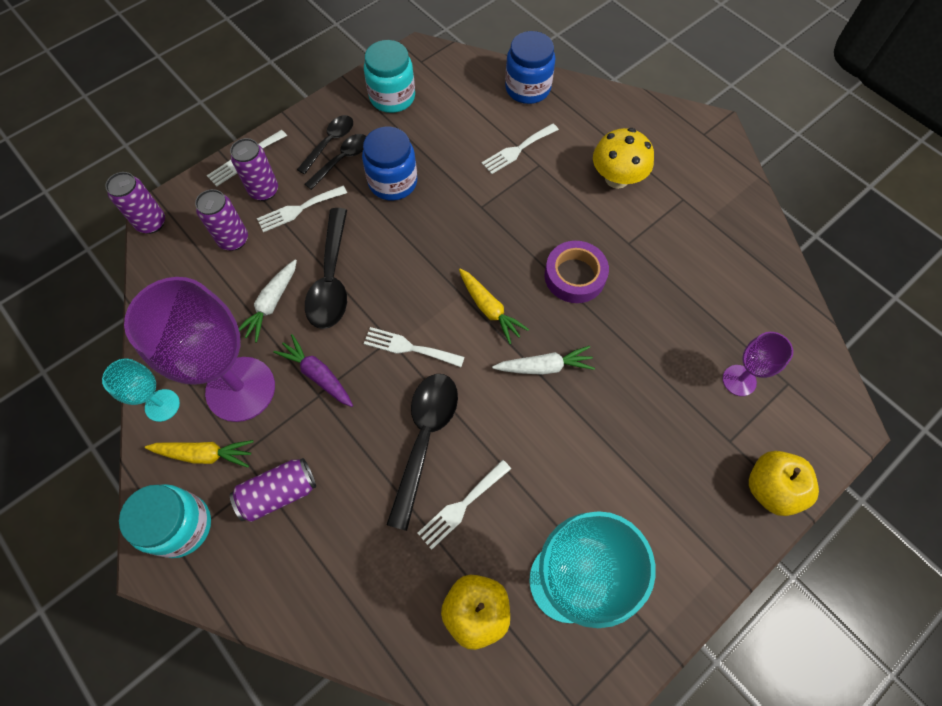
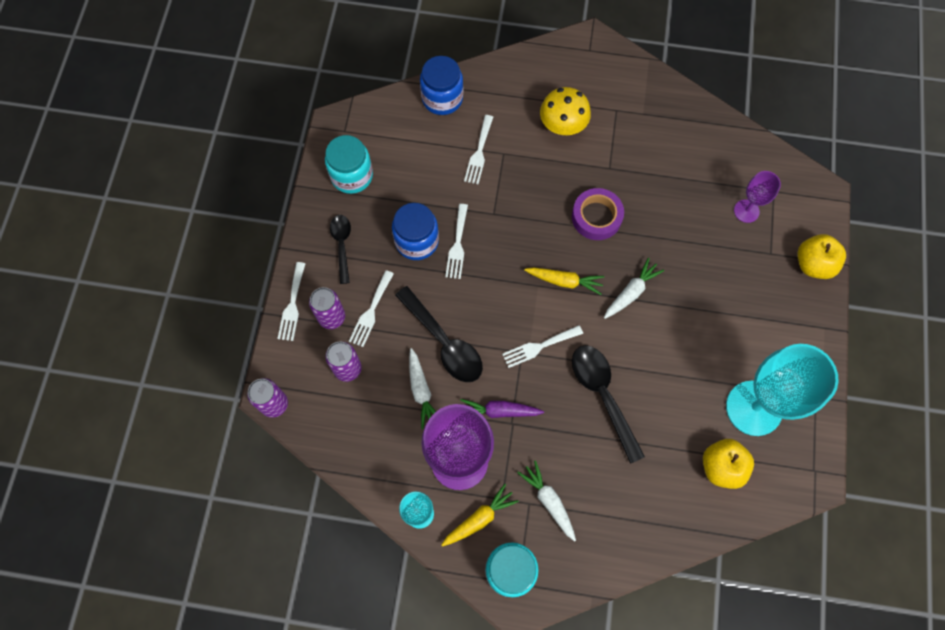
camera: 40 degrees left, 5 degrees up
(278, 493) = (549, 501): purple can -> white carrot
(342, 160) = (364, 251): black spoon -> none
(461, 506) = (660, 416): white fork -> white fork (457, 245)

